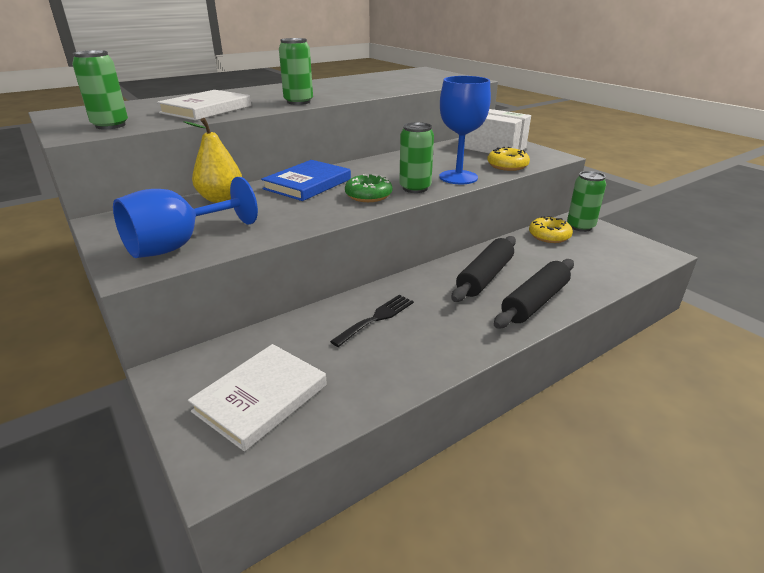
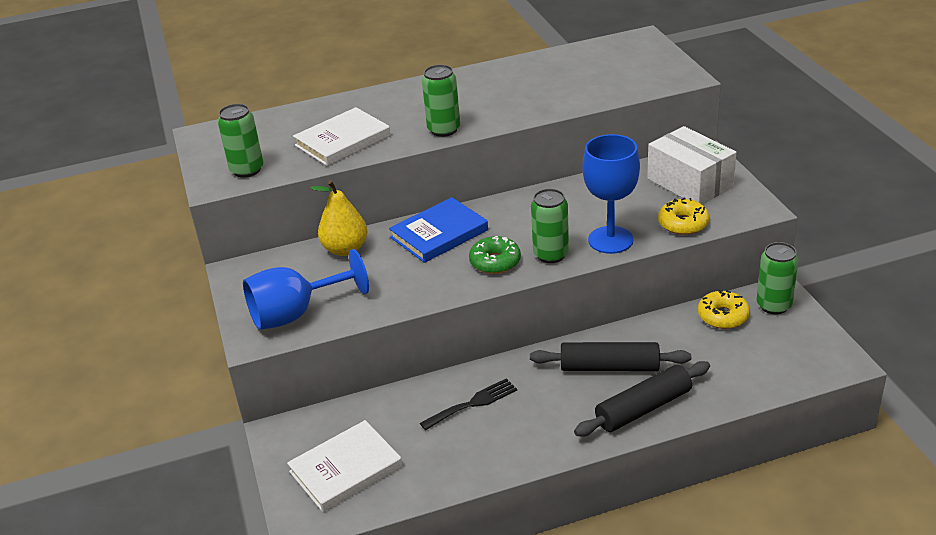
camera: 20 degrees right, 5 degrees up
(485, 277) = (609, 367): black rolling pin -> black rolling pin turned 45 degrees clockwise

